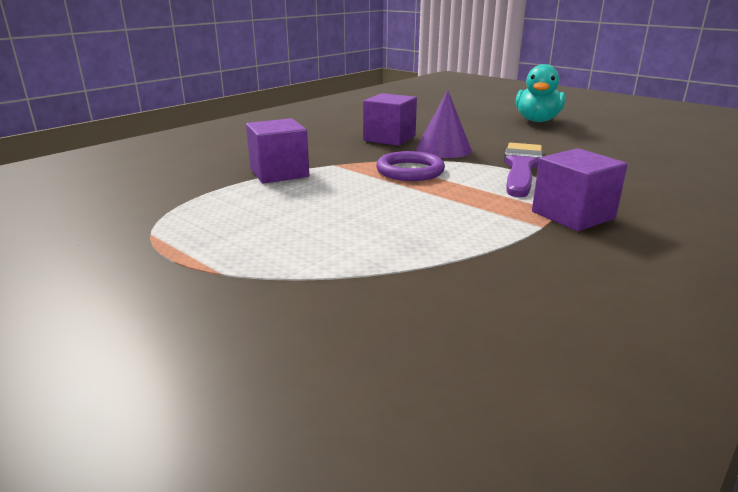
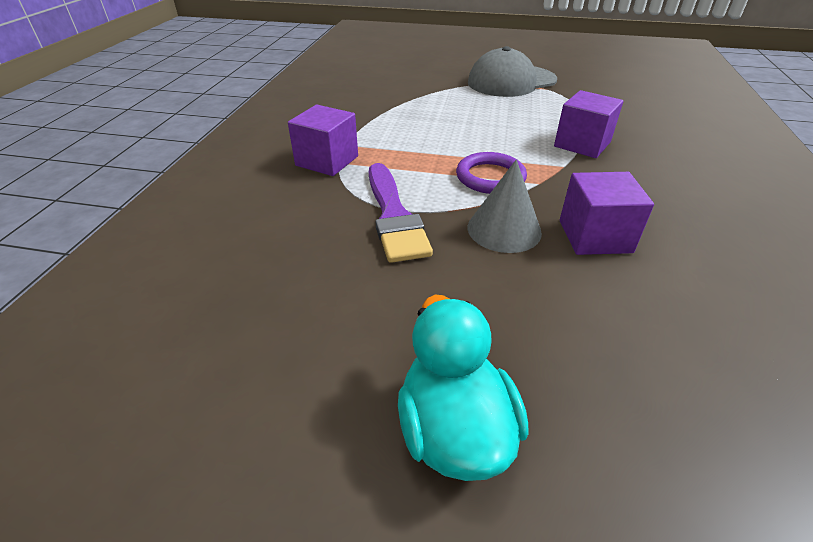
camera: 150 degrees right, 15 degrees up
(160, 262) = (511, 81): none -> grey cap
(443, 149) = (504, 229): purple cone -> grey cone

